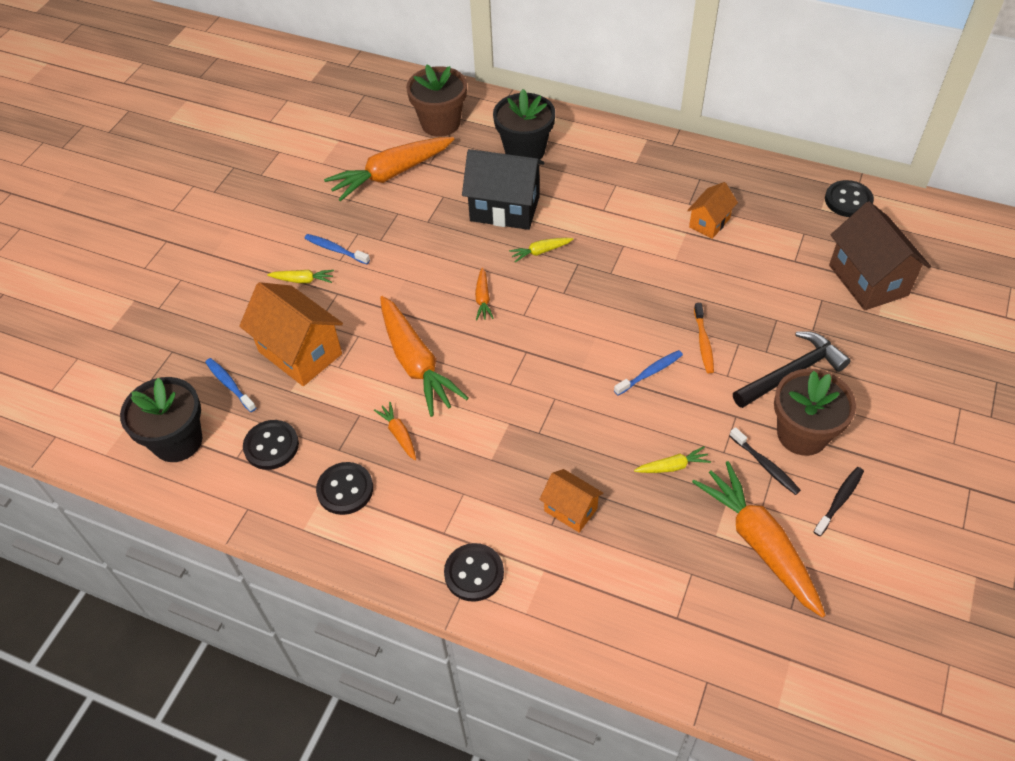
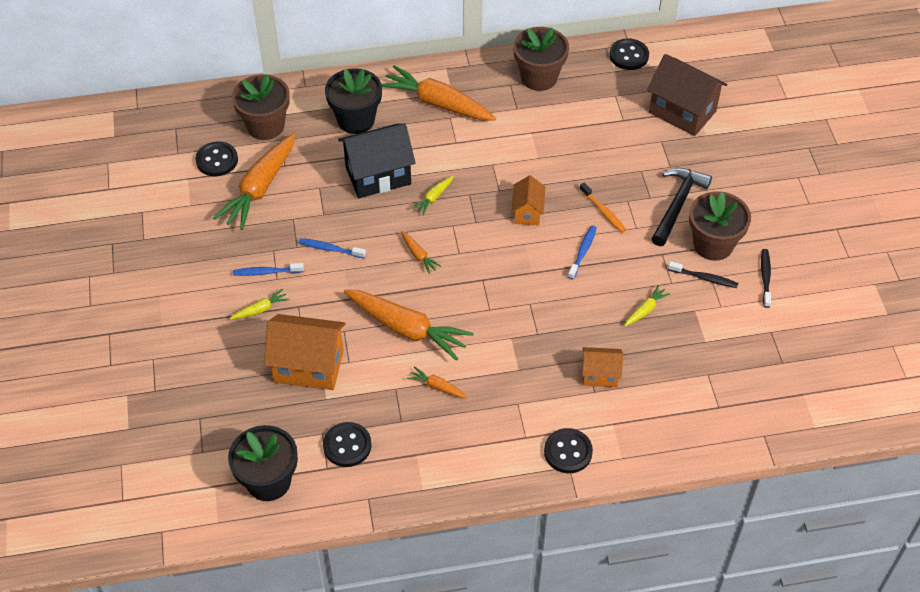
camera: 35 degrees left, 0 degrees up
(229, 384) = (272, 418): blue toothbrush -> blue toothbrush (330, 249)
(345, 489) = (430, 446): black button -> black button (217, 160)
(709, 223) = (543, 117): orange house -> orange house (527, 212)
(734, 184) = (539, 77): none -> brown flower pot
(760, 544) = (736, 332): orange carrot -> orange carrot (438, 103)

